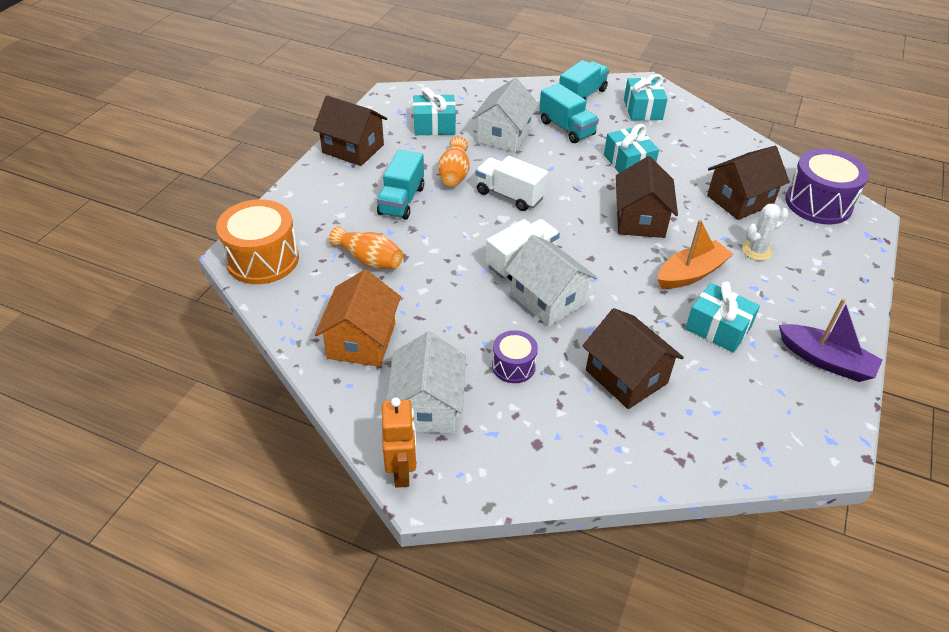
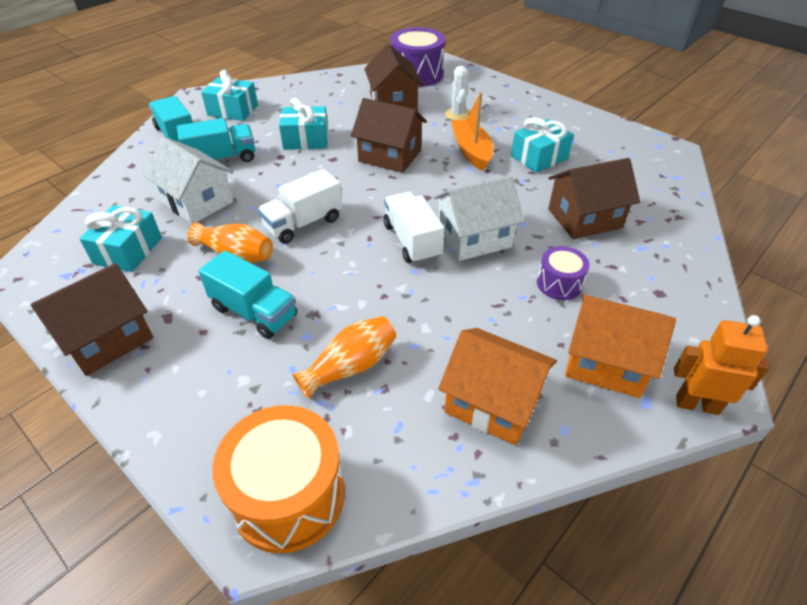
camera: 70 degrees left, 0 degrees up
(427, 406) = (606, 362): white house -> orange house
(825, 360) = (583, 124): purple boat -> none

